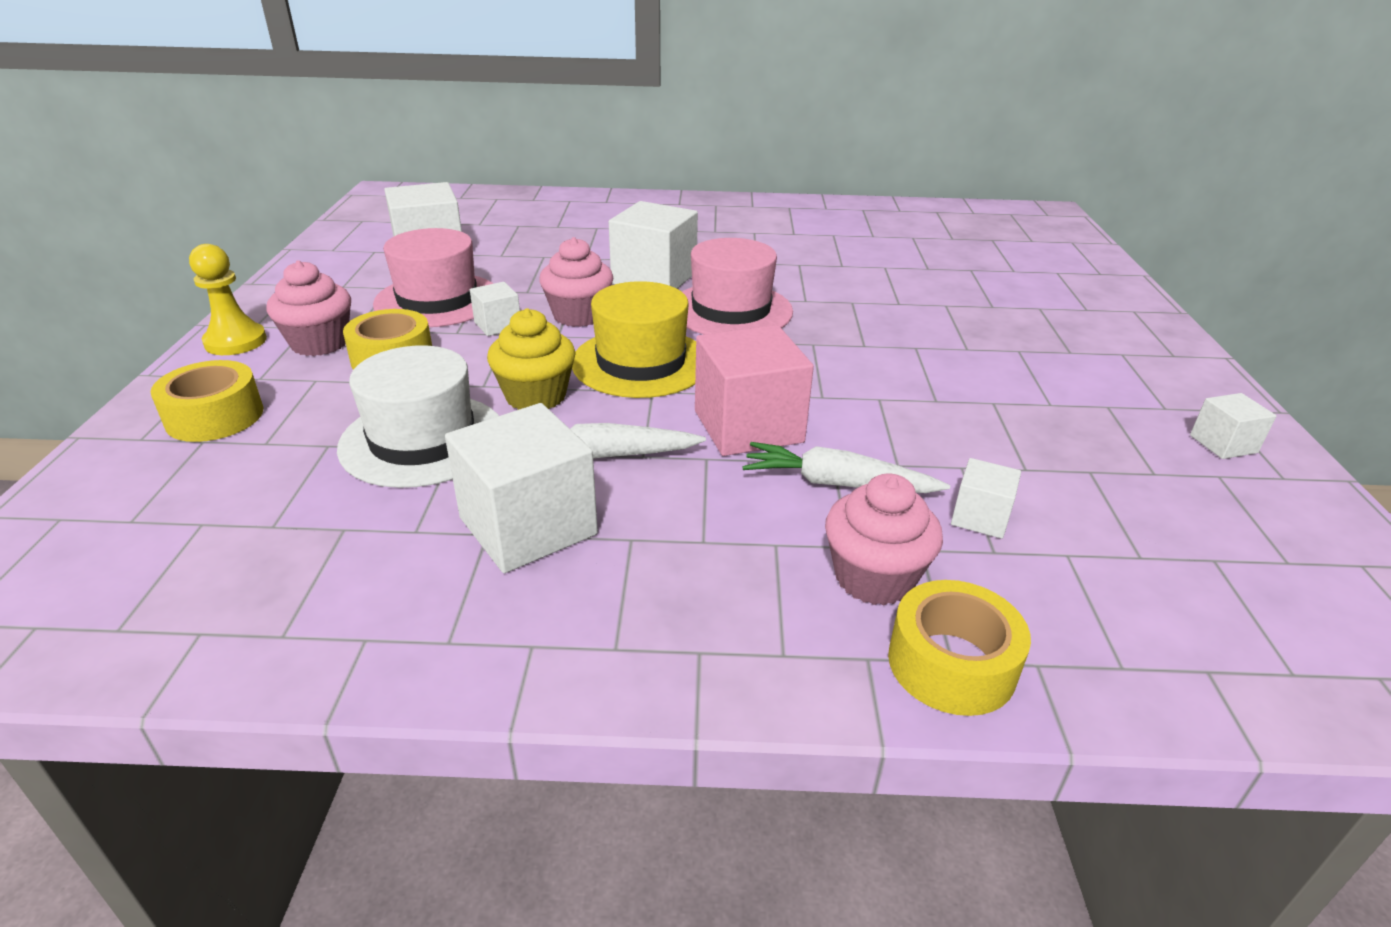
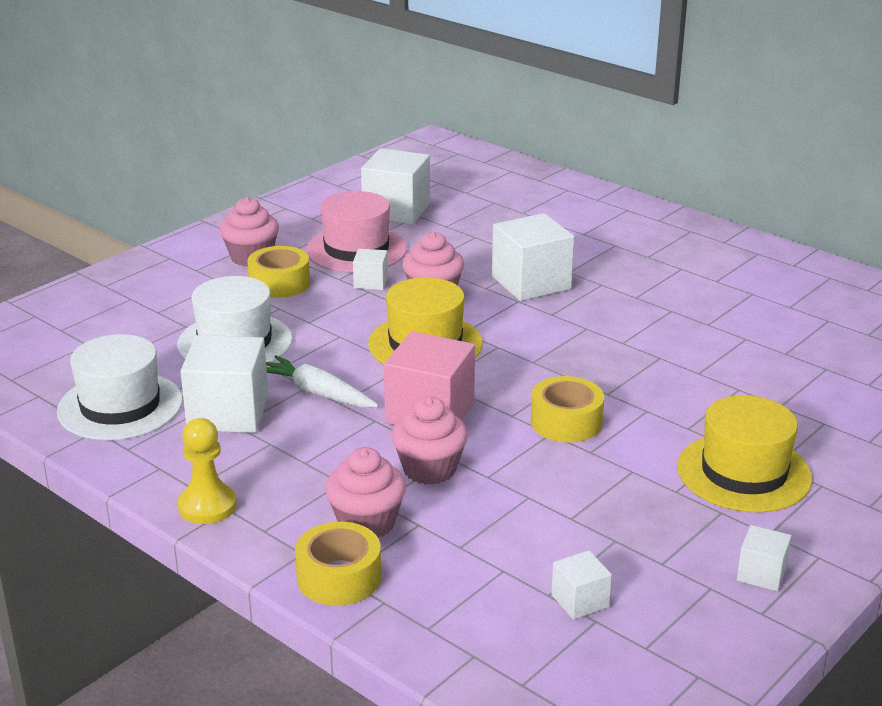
camera: 40 degrees right, 5 degrees down
(215, 416) = (150, 286): yellow tape -> yellow tape (566, 422)
(235, 341) = (208, 239): yellow pawn -> yellow pawn (207, 506)
(361, 586) = (120, 406): none -> white hat
(536, 396) = (329, 341): yellow cupcake -> none
(731, 310) = (549, 329): pink hat -> none
(838, 484) = (429, 469): white carrot -> pink cupcake
(980, 517) = (485, 527): white cube -> white cube (580, 601)
(1064, 367) = (744, 472): none -> yellow hat

